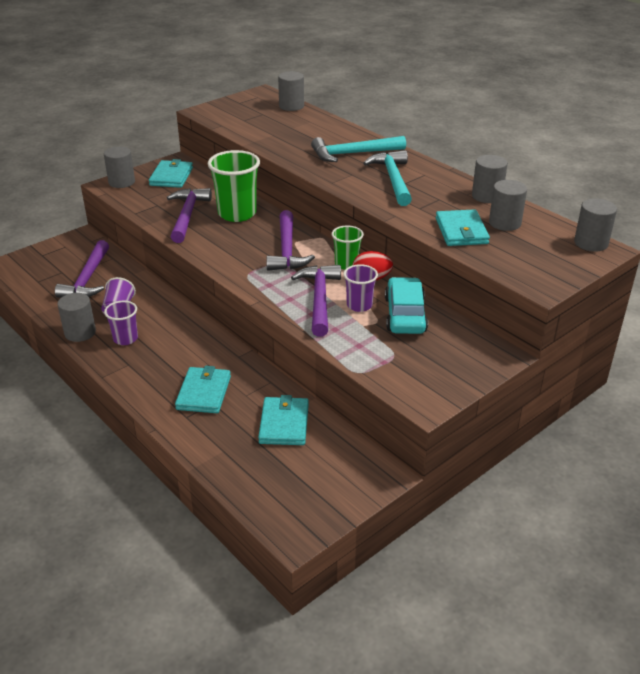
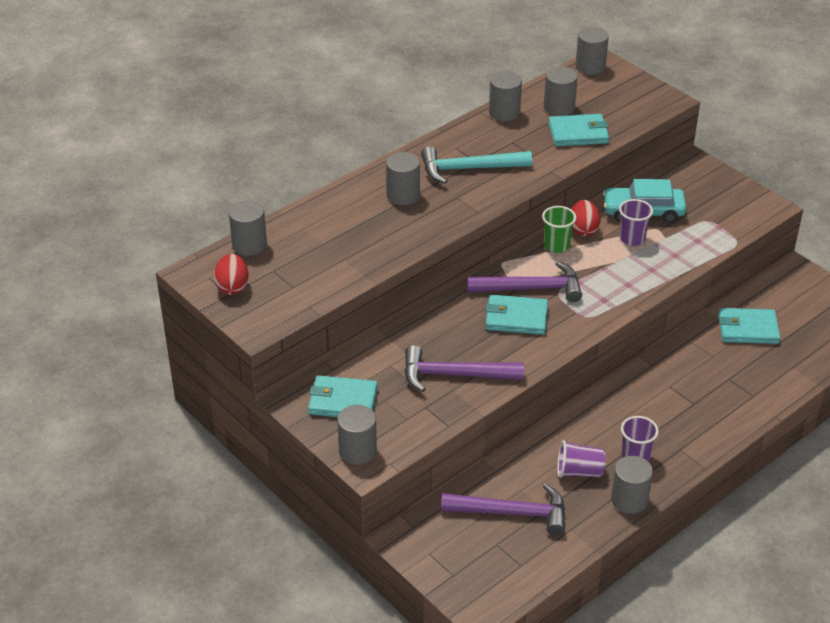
camera: 90 degrees left, 5 degrees up
(204, 393) = (715, 386): turquoise wallet -> turquoise wallet (516, 318)
(237, 213) = (448, 331): green cup -> none
(246, 103) = (232, 287): none -> red egg
(319, 299) = (625, 264): purple hammer -> none
(353, 154) = (403, 195): turquoise hammer -> grey cylinder

